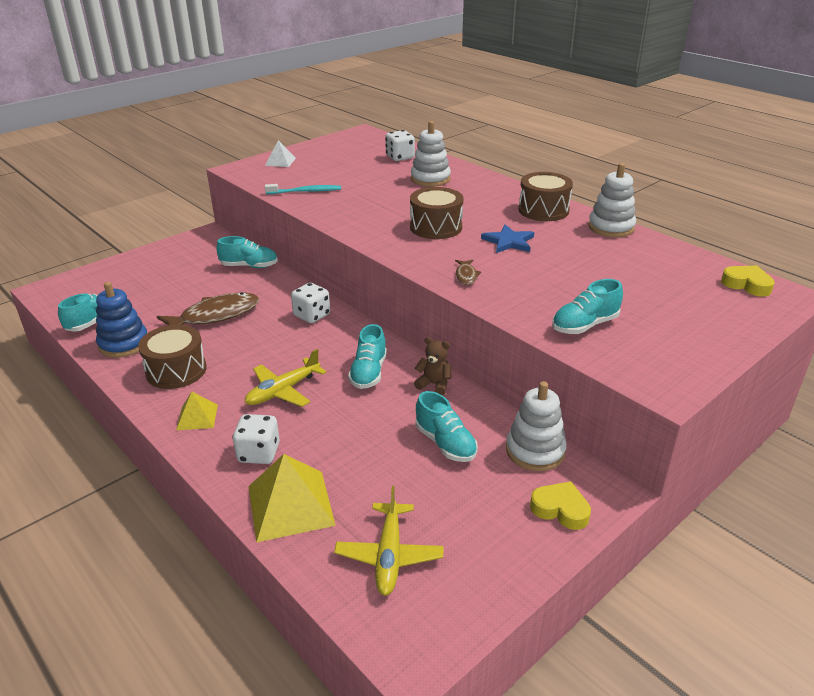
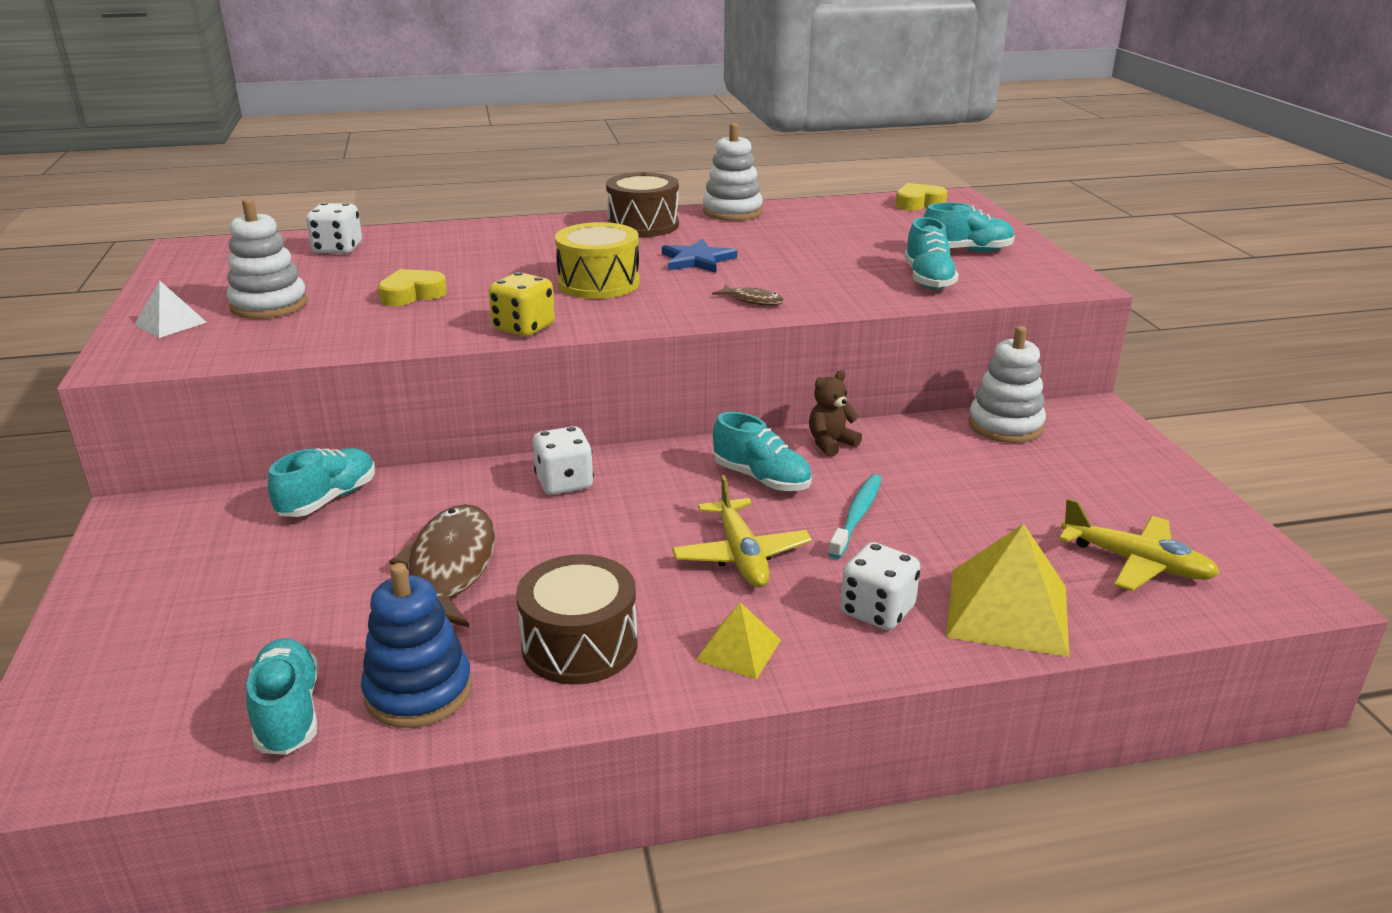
camera: 60 degrees left, 5 degrees down
(305, 191) = (331, 331): turquoise toothbrush -> turquoise toothbrush (857, 516)
(354, 229) = (524, 328): none -> yellow dice
(430, 179) = (447, 251): white stacking toy -> white stacking toy (269, 305)
(436, 227) = (599, 283): brown drum -> yellow drum
(445, 443) = (955, 471): turquoise shoe -> turquoise shoe (966, 251)
(560, 509) = (1108, 443): yellow heart -> yellow heart (412, 294)

